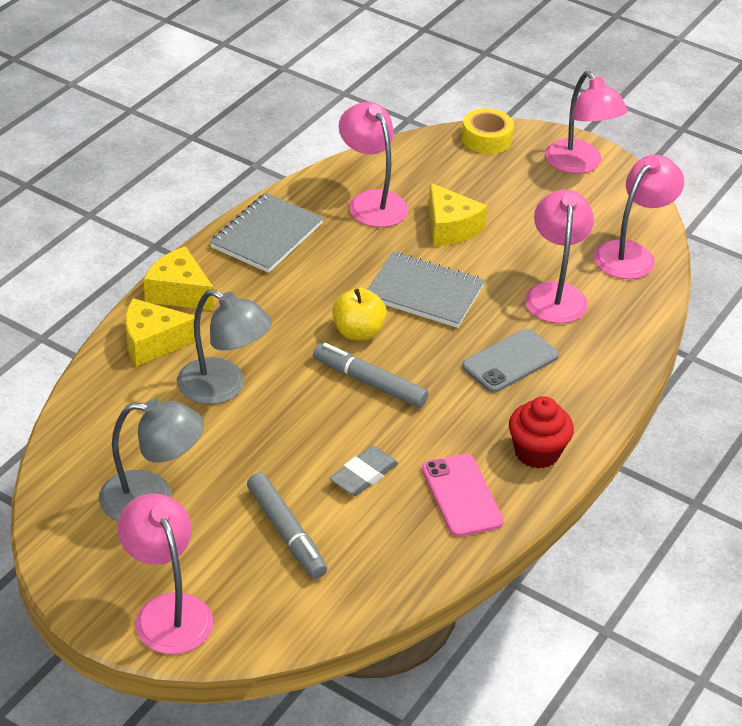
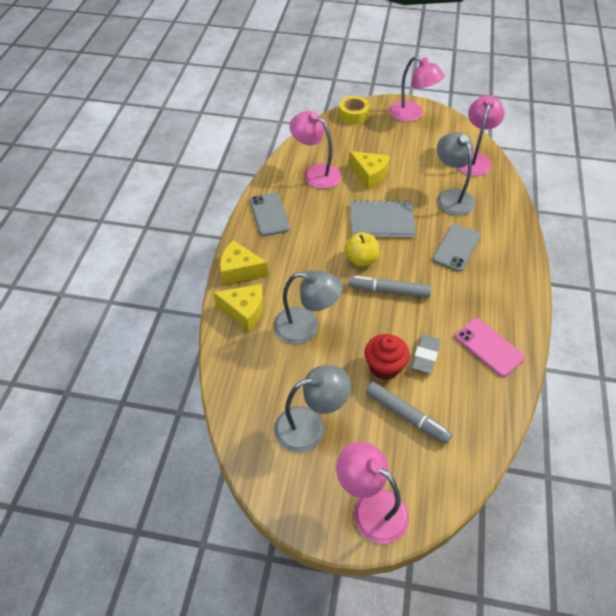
camera: 20 degrees left, 10 degrees up
(153, 342) = (244, 311): yellow cheese -> yellow cheese turned 135 degrees counterclockwise
(267, 236) = (269, 214): grey notebook -> grey phone
(537, 452) = (509, 301): red cupcake -> red cupcake (384, 367)
(555, 293) = (451, 196): pink lamp -> grey lamp

